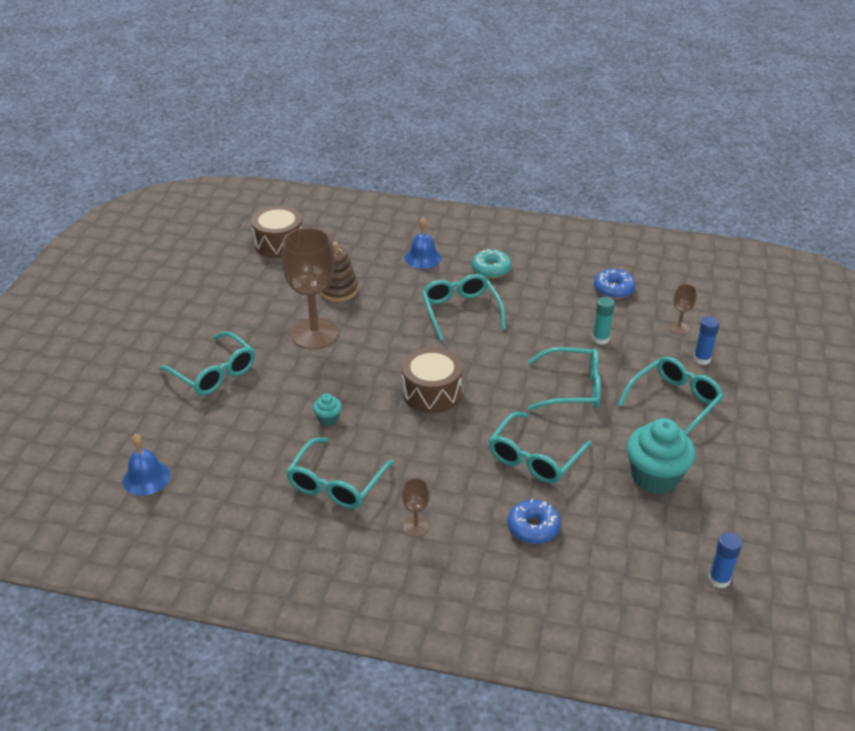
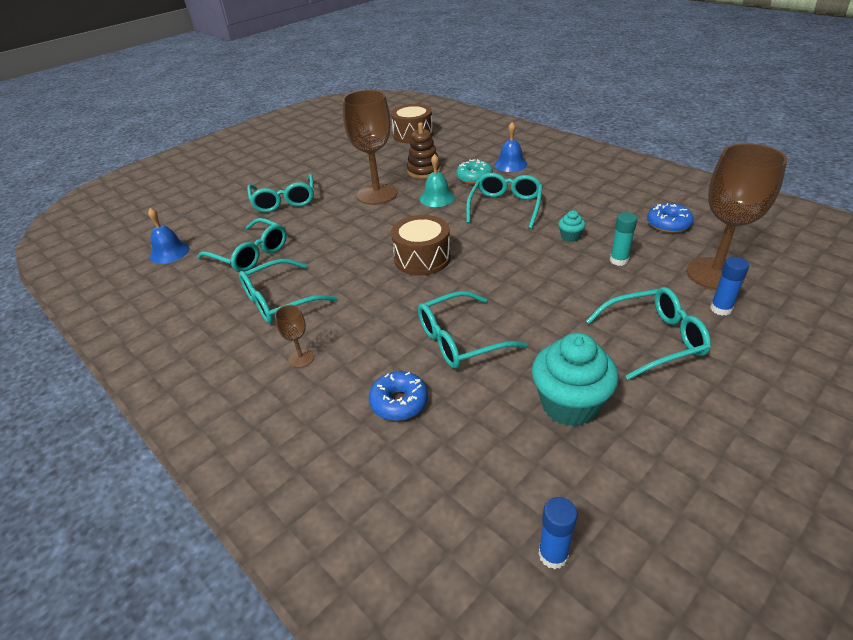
camera: 35 degrees right, 0 degrees up
(328, 419) = (325, 253): turquoise cupcake -> turquoise cupcake (570, 237)
(383, 320) = (437, 198): none -> turquoise bell
(491, 269) = (561, 184): turquoise donut -> turquoise donut (474, 177)
(572, 388) = (552, 293): turquoise glasses -> turquoise glasses (250, 254)
(678, 328) = (715, 274): brown goblet -> brown goblet, size x2.29

